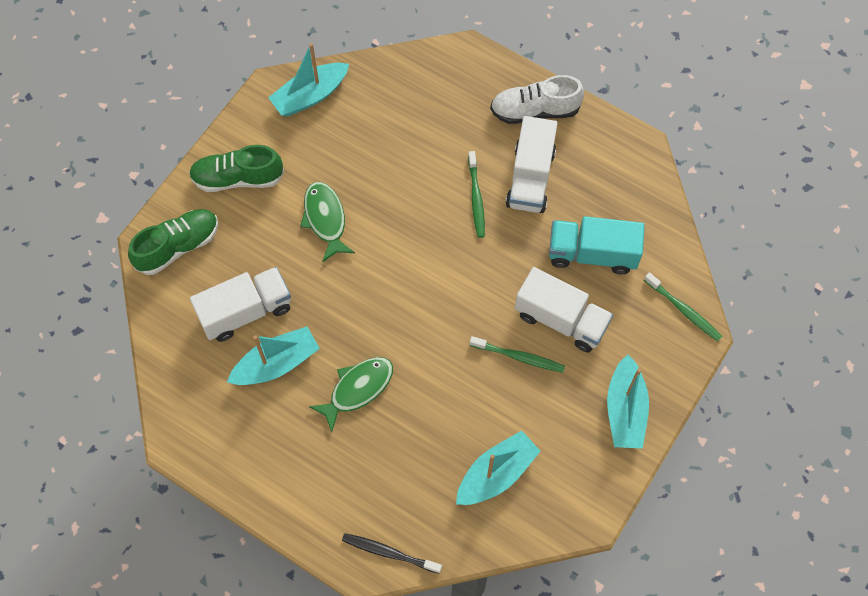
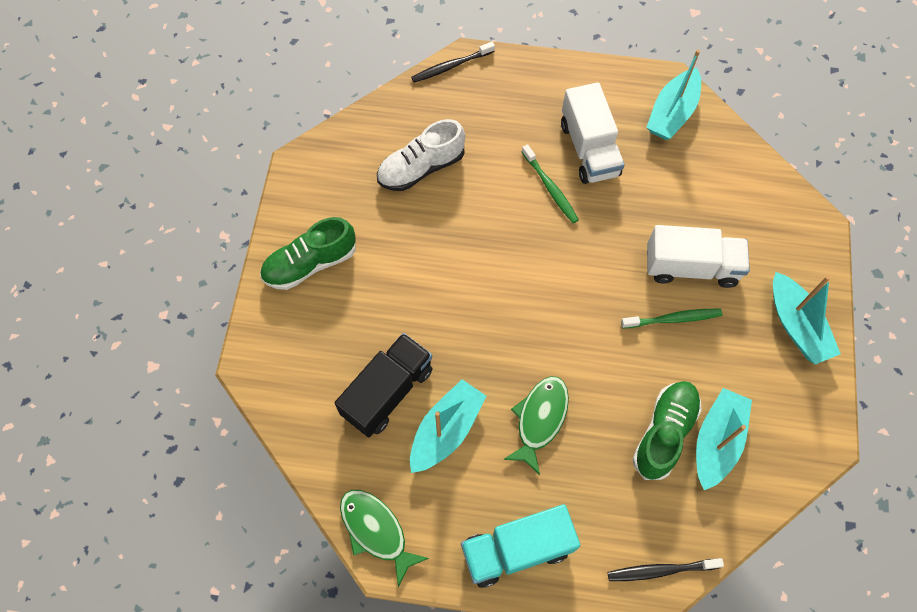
camera: 25 degrees left, 0 degrees up
(178, 247) = (284, 357): green shoe -> green shoe (664, 433)
(246, 312) = (388, 392): white truck -> black truck
(310, 96) = (340, 156): turquoise boat -> turquoise boat (672, 113)
(325, 219) = (418, 267): green fish -> green fish (376, 531)
(448, 53) = (451, 66): none -> black toothbrush
(535, 110) = (558, 87): white shoe -> white shoe (421, 168)
(592, 254) = (683, 194): turquoise truck -> turquoise truck (517, 549)
(684, 310) = (793, 211): green toothbrush -> none

